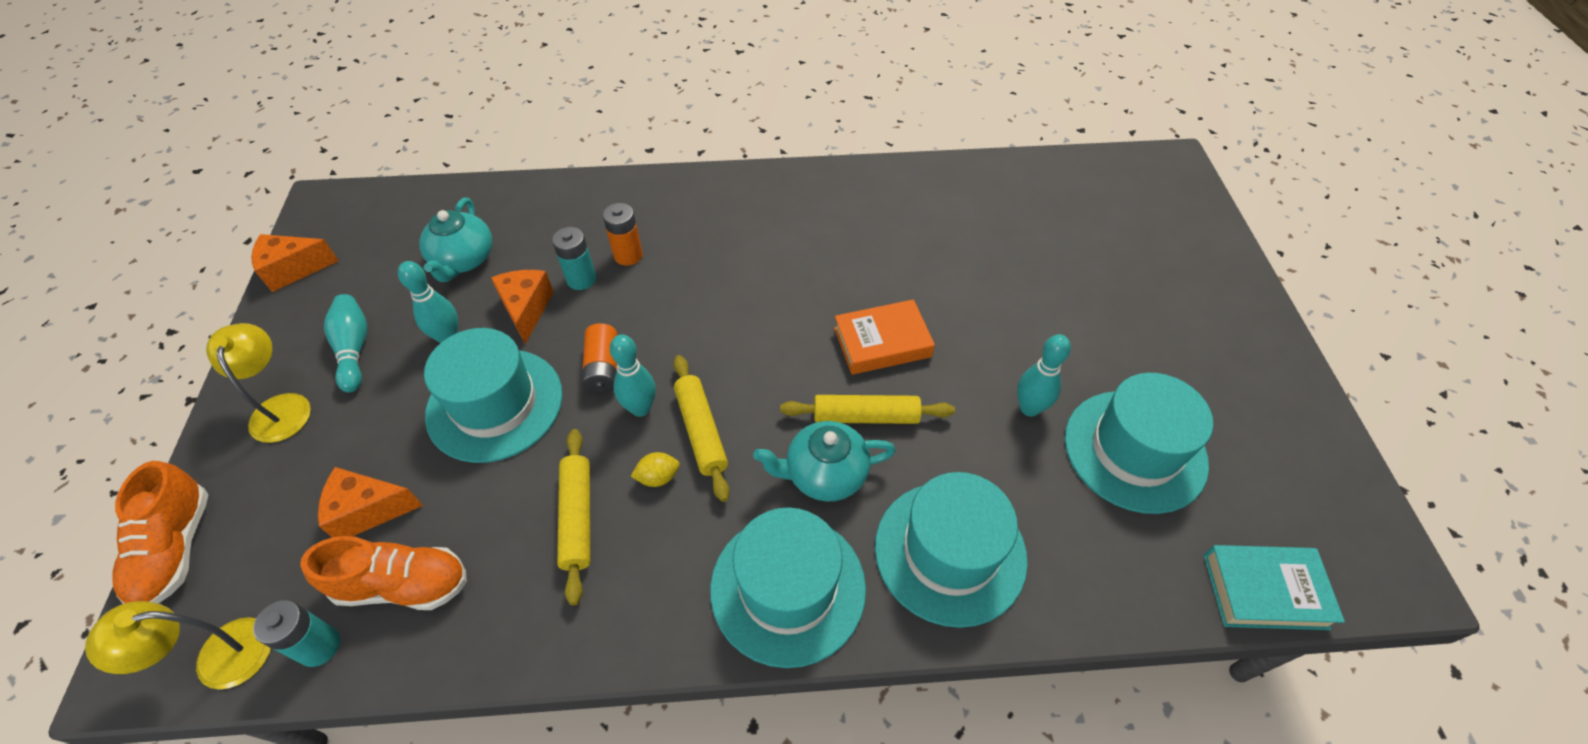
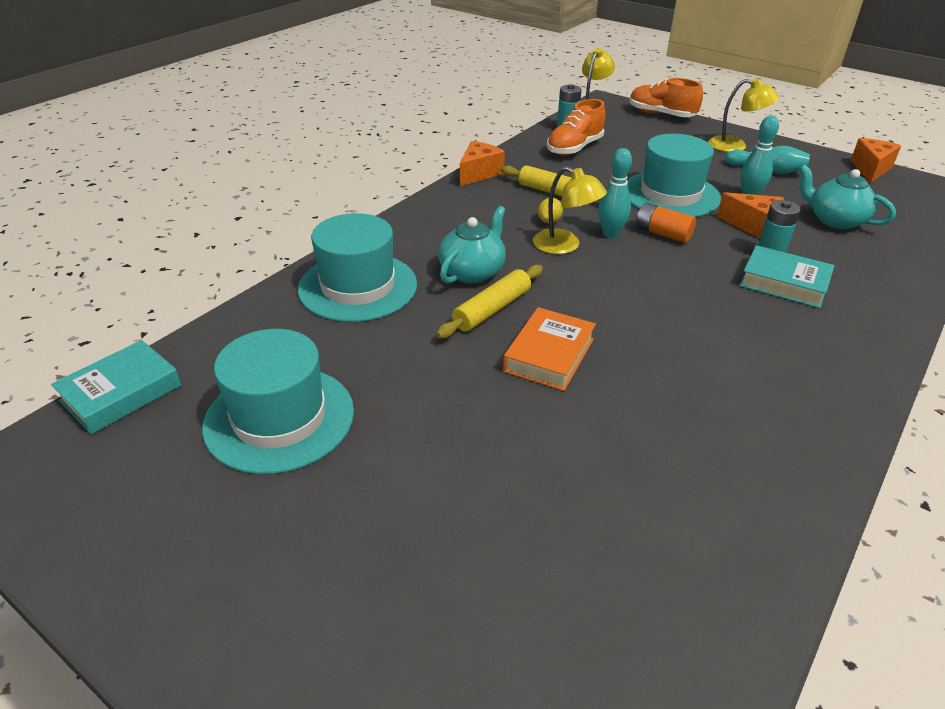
camera: 130 degrees right, 15 degrees down
(368, 510) = (631, 150): orange cheese -> orange cheese (479, 173)
(628, 255) = (784, 283): orange battery -> turquoise book
(701, 431) = (565, 246): yellow rolling pin -> yellow lamp
(788, 588) = (424, 229): turquoise hat -> none
(1029, 408) = (390, 390): turquoise bowling pin -> none

